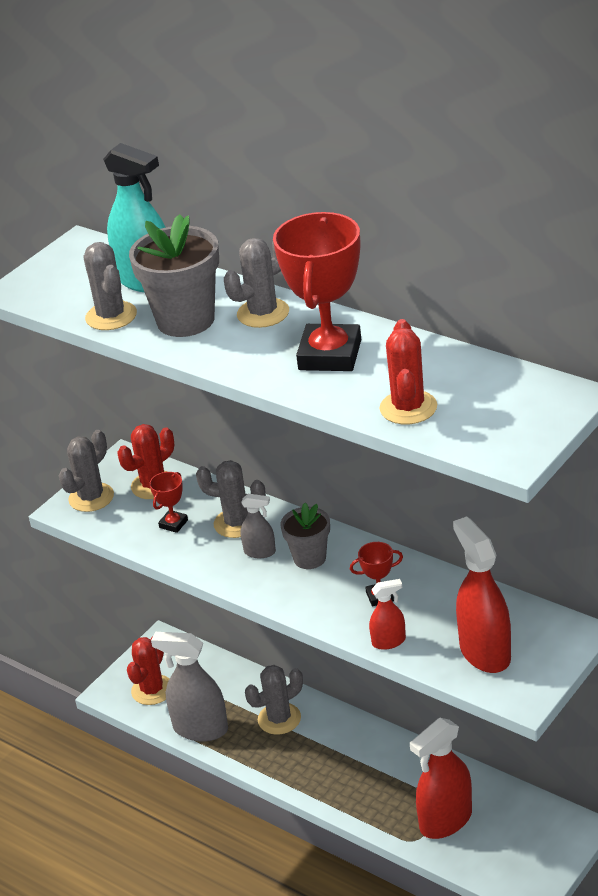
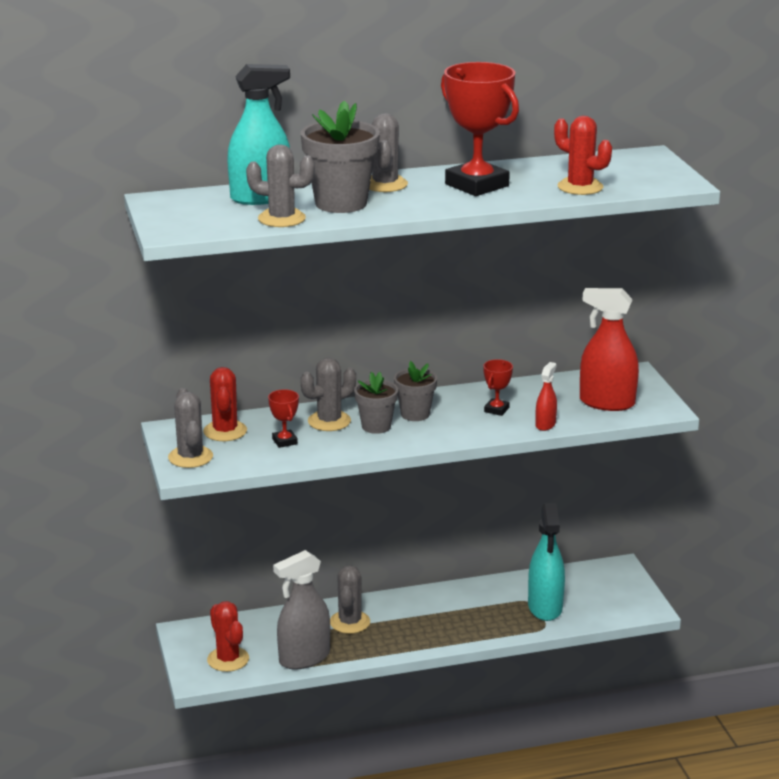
camera: 55 degrees left, 10 degrees down
(260, 552) = (376, 426): grey spray bottle -> grey flower pot
(445, 820) = (545, 607): red spray bottle -> turquoise spray bottle

